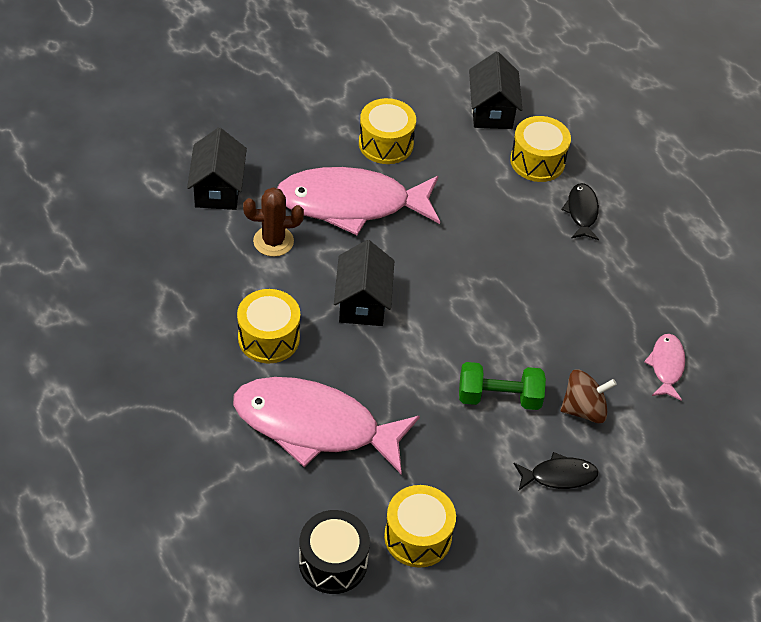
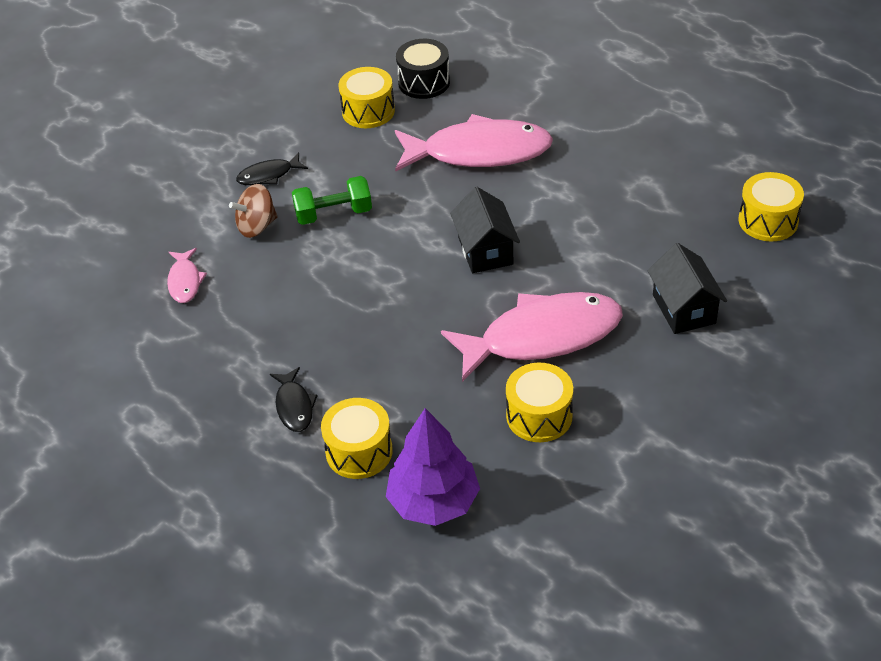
camera: 170 degrees right, 5 degrees down
(268, 338) = (552, 199): yellow drum -> yellow drum (768, 221)
(273, 241) = (598, 277): brown cactus -> none
(491, 111) = (433, 501): black house -> purple tree

